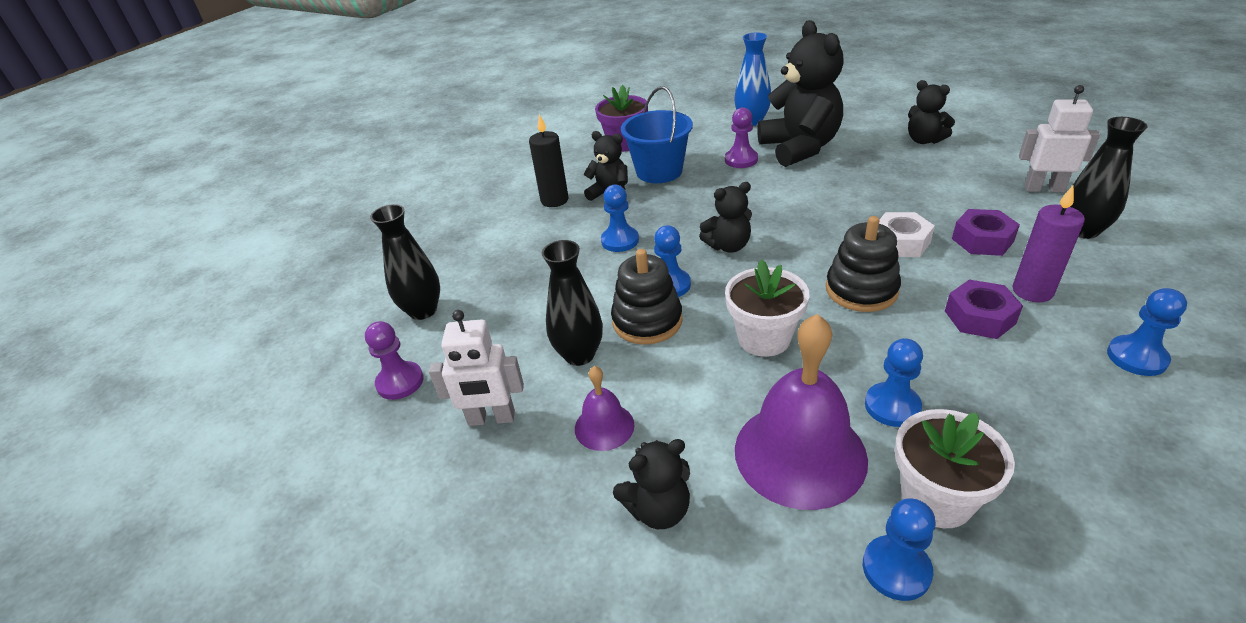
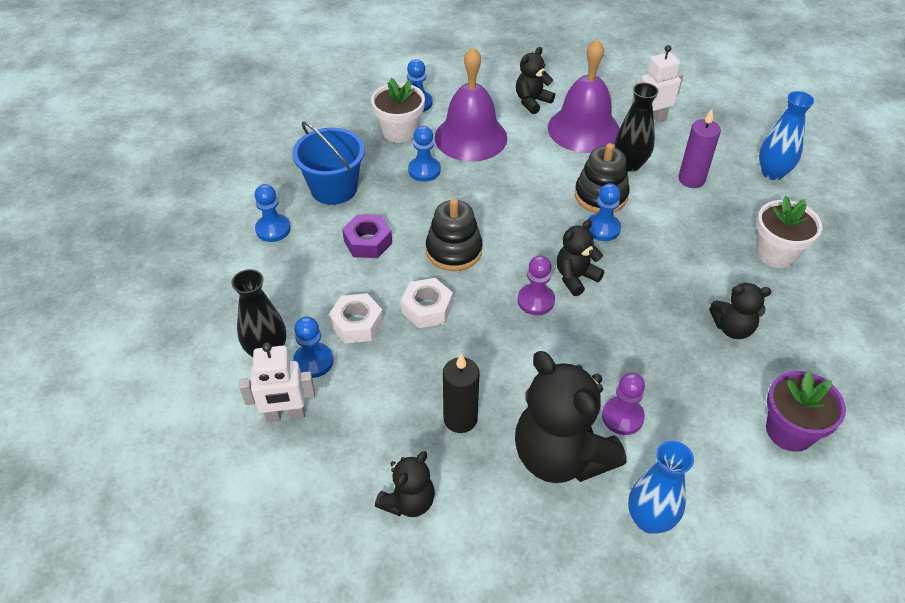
camera: 155 degrees right, 10 degrees up
(400, 382) = (728, 127): purple pawn -> purple pawn (536, 300)
(423, 310) = (772, 173): black vase -> blue vase
(554, 200) = (783, 308): black candle -> black candle (460, 419)
(604, 426) = (583, 129): purple bell -> purple bell, size x2.00
(620, 240) = (675, 266): blue pawn -> blue pawn (313, 361)
(659, 171) = (706, 377): blue bucket -> blue bucket (334, 188)
(764, 338) = (513, 198): white flower pot -> white flower pot (776, 253)
(924, 140) = (408, 501): black teddy bear -> black teddy bear turned 105 degrees clockwise
(982, 240) = (357, 324): purple nut -> white nut
(1032, 291) = (326, 273): purple candle -> purple candle (691, 179)

